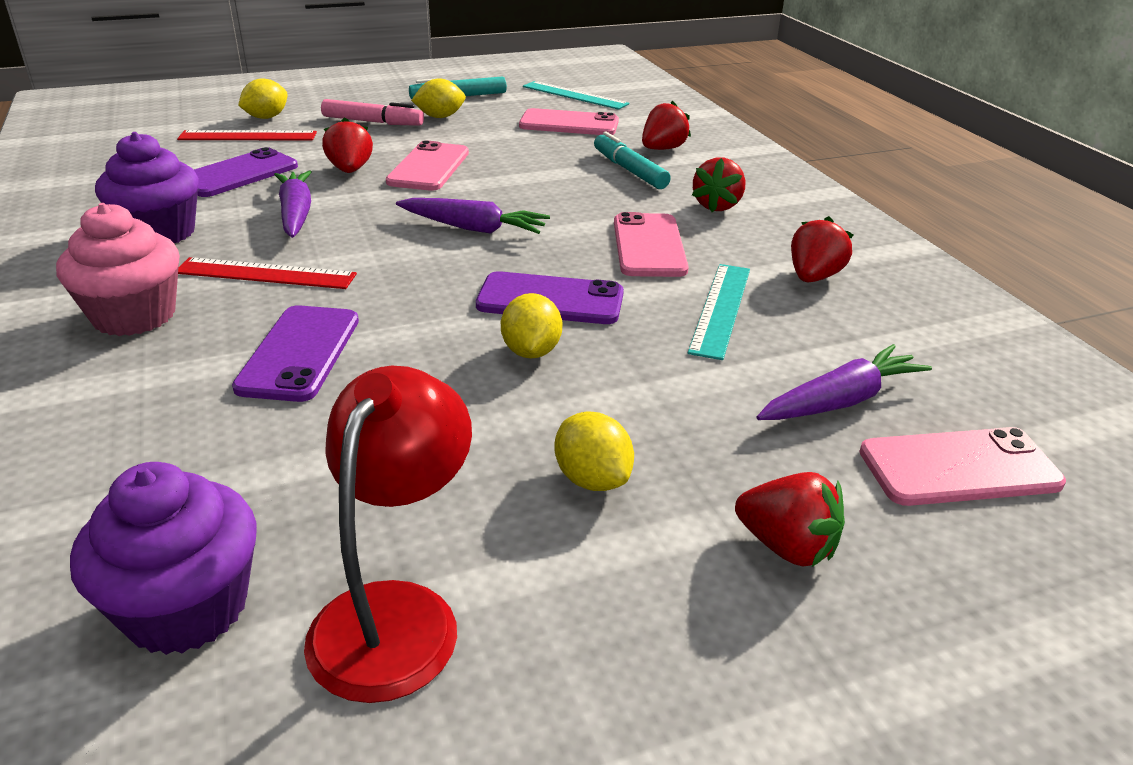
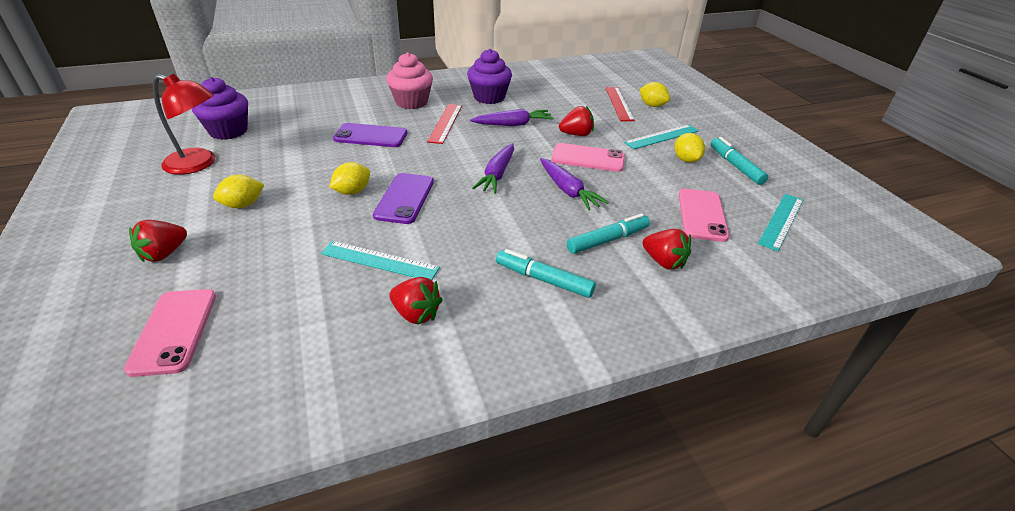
camera: 90 degrees right, 5 degrees up
(238, 174) = (562, 106): purple phone -> none
(372, 122) = (662, 137): pink marker -> turquoise ruler
(531, 351) = (352, 191): yellow lemon -> yellow lemon turned 45 degrees counterclockwise
(649, 246) = (471, 239): pink phone -> none
(717, 206) = (544, 280): red strawberry -> turquoise marker
(841, 401) = (260, 295): purple carrot -> purple carrot (568, 190)

